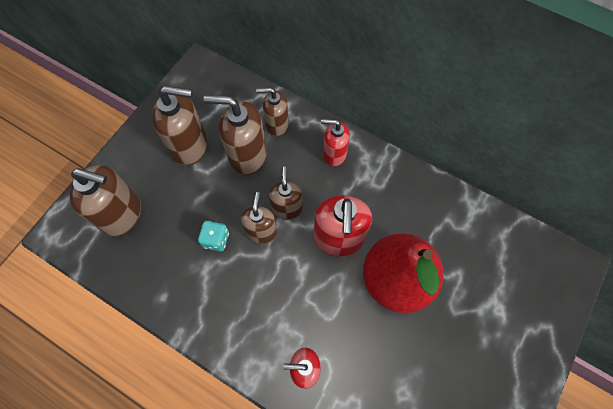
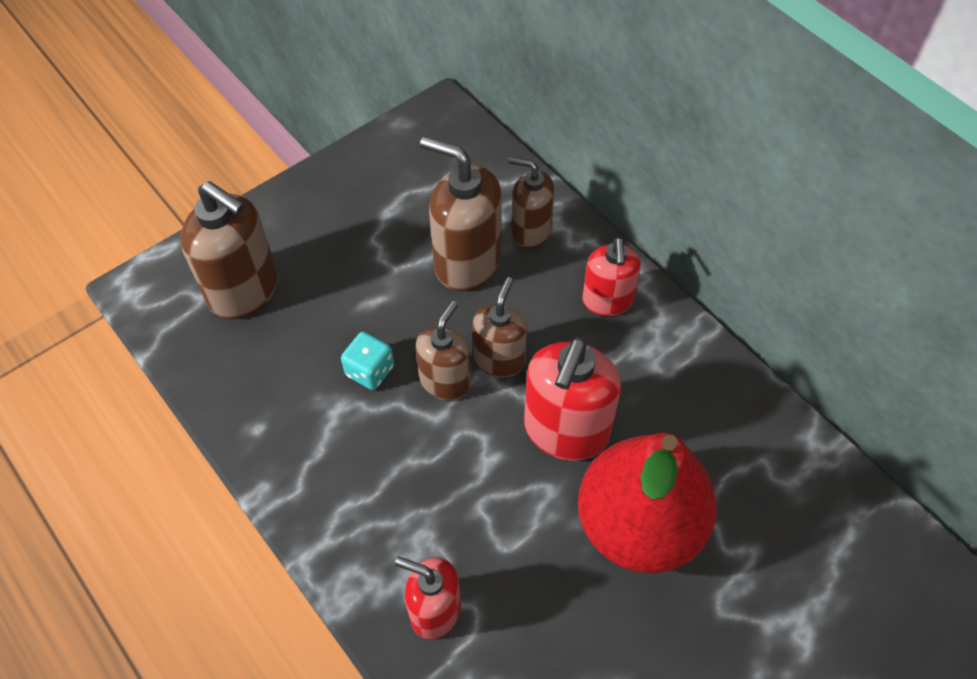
camera: 20 degrees right, 10 degrees down
(190, 146) = (383, 223): brown soap dispenser -> none
(334, 154) = (607, 301): red soap dispenser -> red soap dispenser turned 120 degrees counterclockwise

